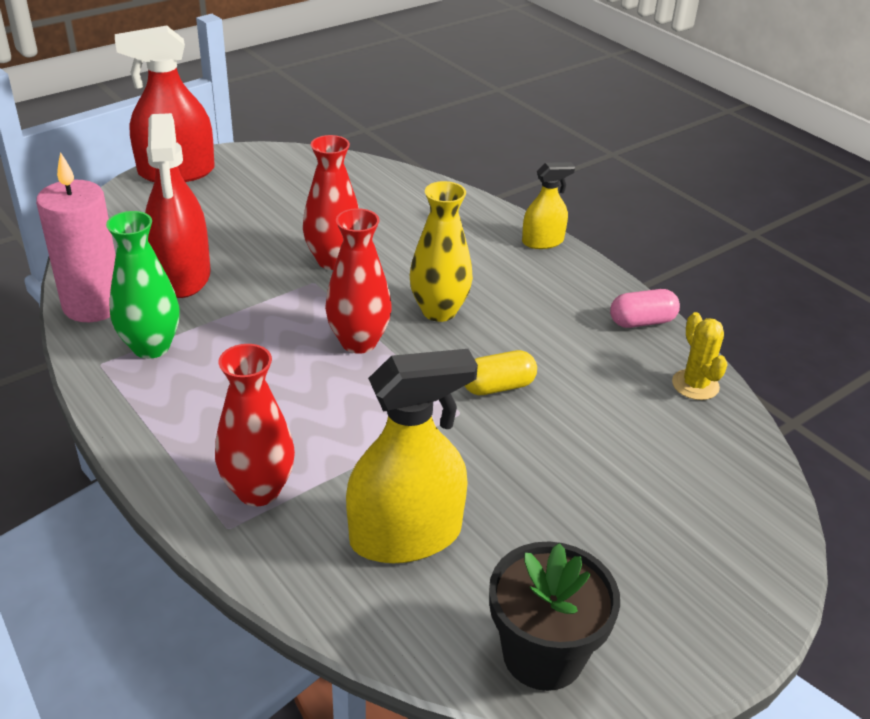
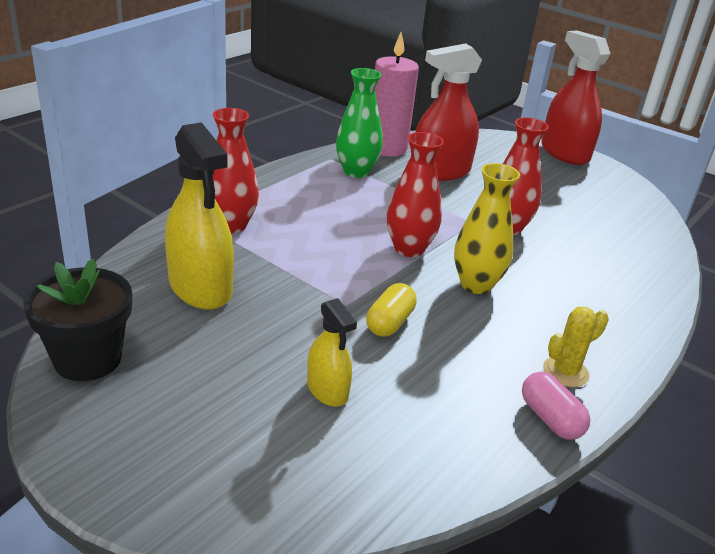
camera: 75 degrees right, 5 degrees down
(498, 387) = (389, 323): yellow capsule -> yellow capsule turned 60 degrees clockwise
(542, 241) = (640, 342): yellow spray bottle -> yellow spray bottle (327, 390)
(695, 385) = (462, 462): yellow cactus -> yellow cactus (565, 372)

